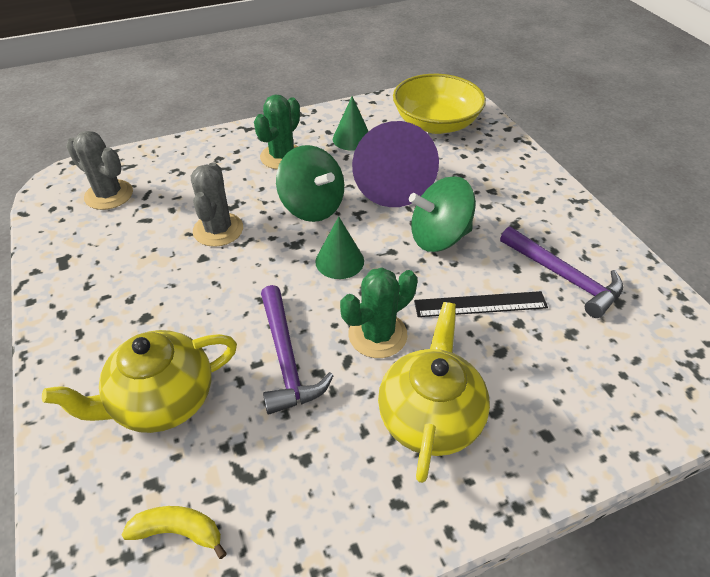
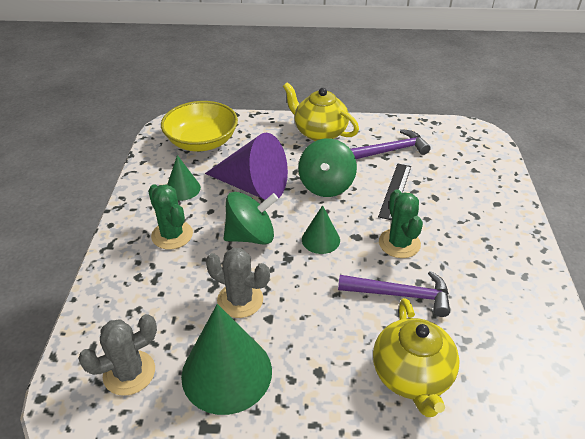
camera: 65 degrees left, 5 degrees down
(125, 251) = (226, 372): none -> green cone
(179, 531) = (522, 387): yellow banana -> none
(429, 416) = (471, 242): yellow teapot -> yellow teapot (319, 132)

